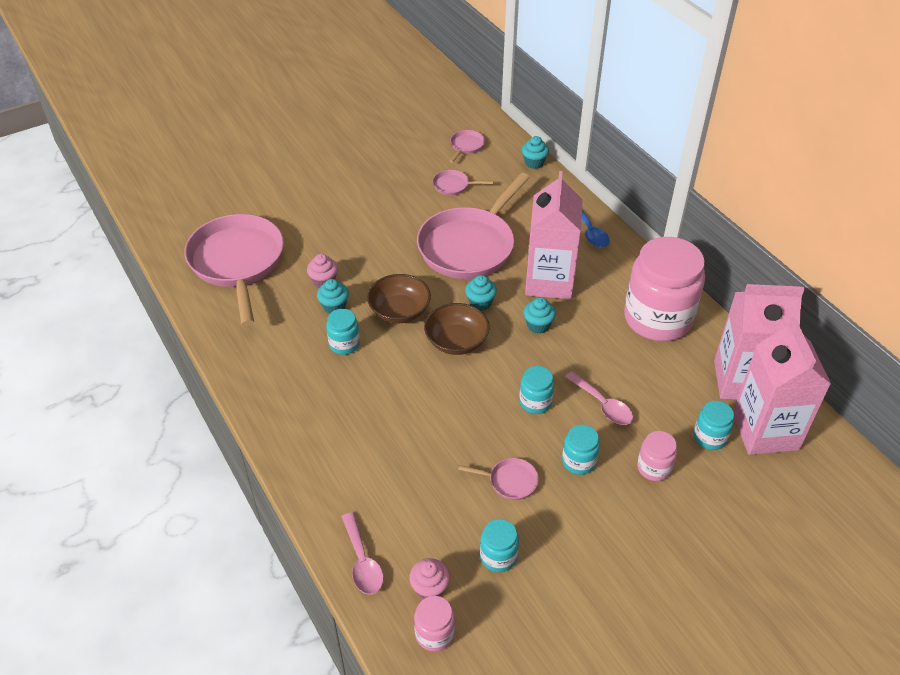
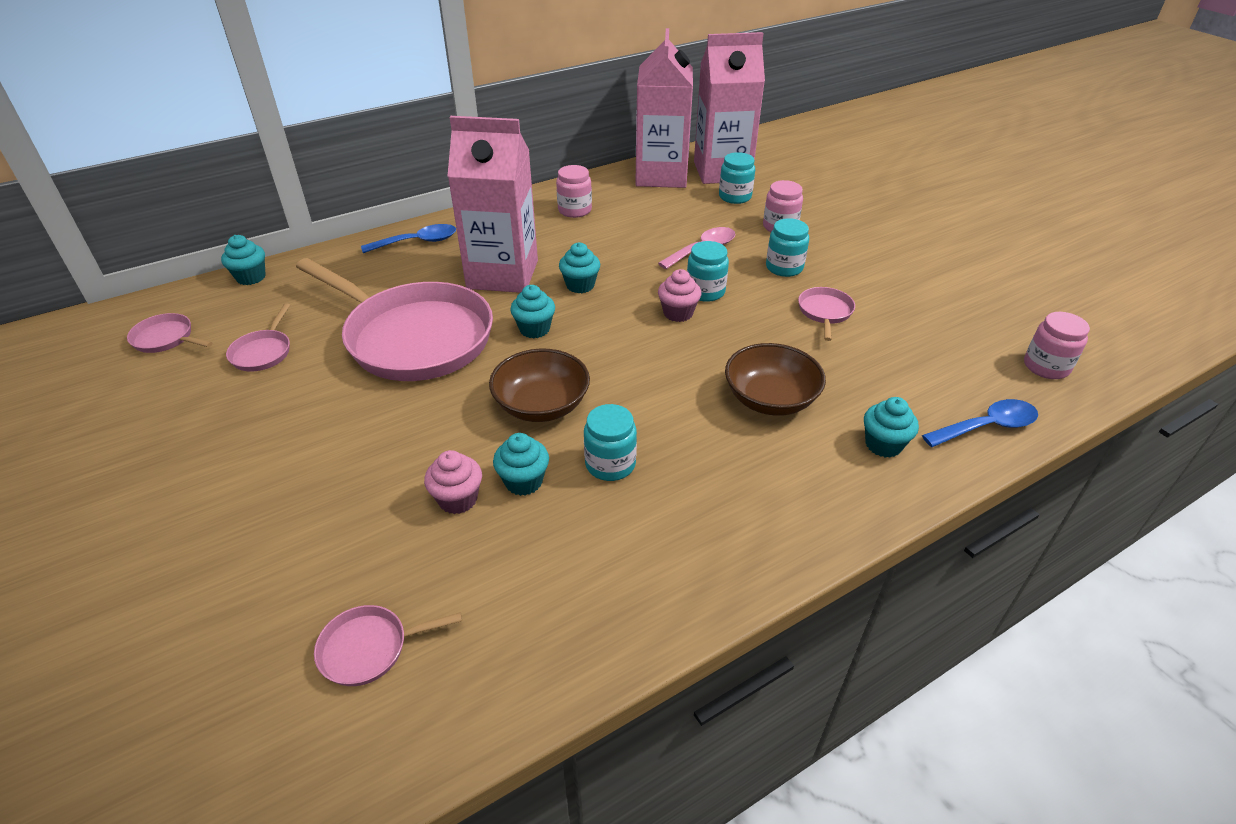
camera: 90 degrees left, 5 degrees down
(237, 263) = (370, 648): pink pan -> pink pan, size x0.40
(349, 489) = (883, 445): none -> turquoise cupcake
(362, 561) = (986, 427): pink spoon -> blue spoon
(430, 588) = (993, 370): pink cupcake -> pink cupcake (678, 313)
(456, 341) = (606, 350): brown bowl -> brown bowl (770, 399)
(498, 556) = (927, 322): turquoise jar -> none
(657, 319) = (575, 210): pink jar -> pink jar, size x0.44

